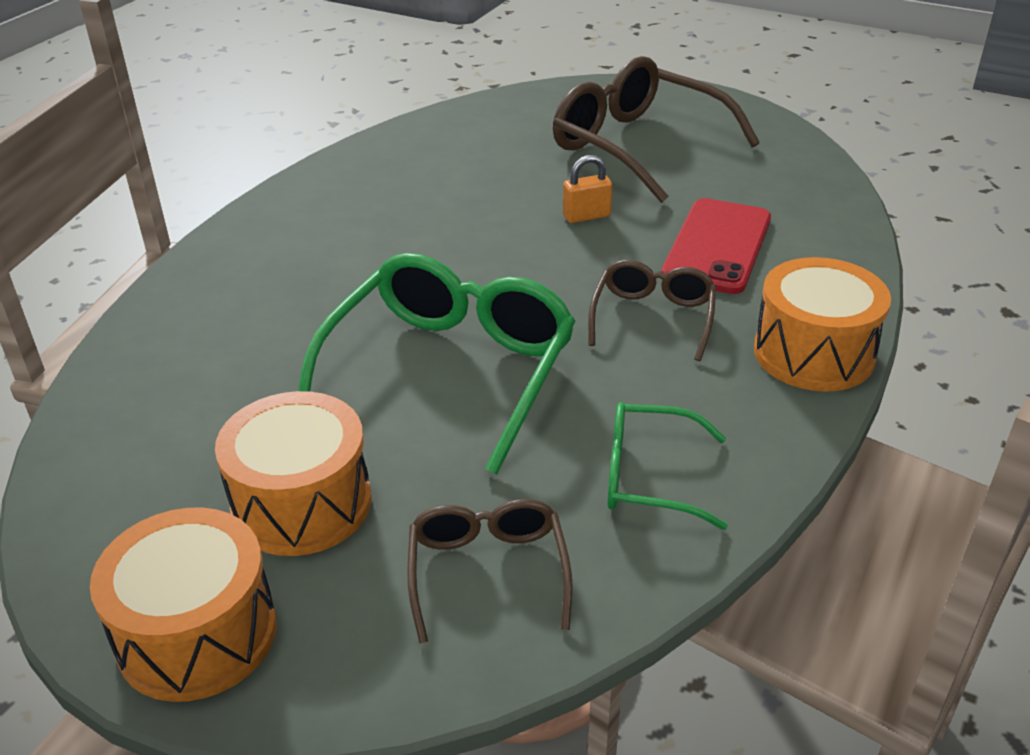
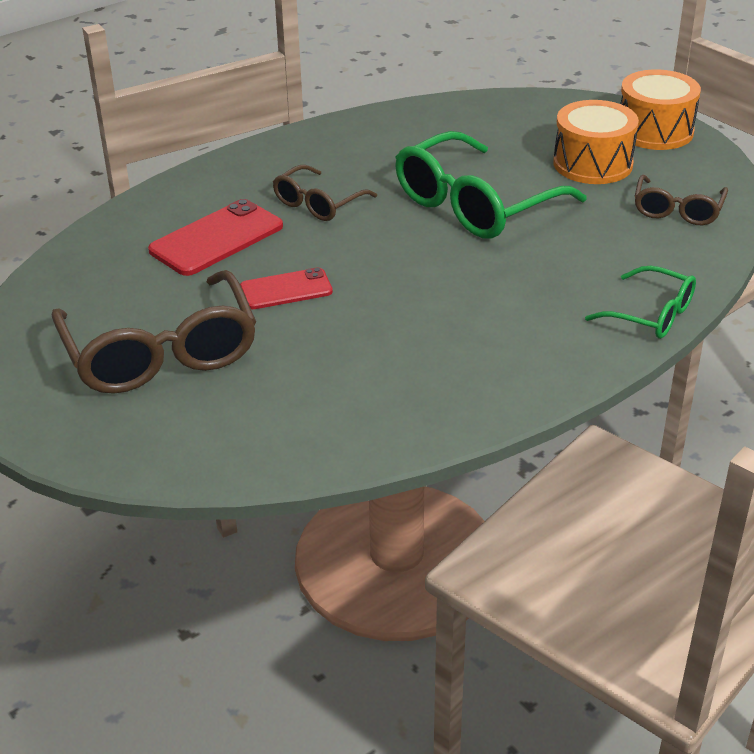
camera: 155 degrees left, 0 degrees up
(487, 572) = (509, 121): brown glasses -> brown glasses (677, 210)
(586, 216) = (286, 290): orange padlock -> red phone
(648, 477) = (402, 134): green glasses -> green glasses (651, 315)
(813, 353) = (246, 162): orange drum -> none

